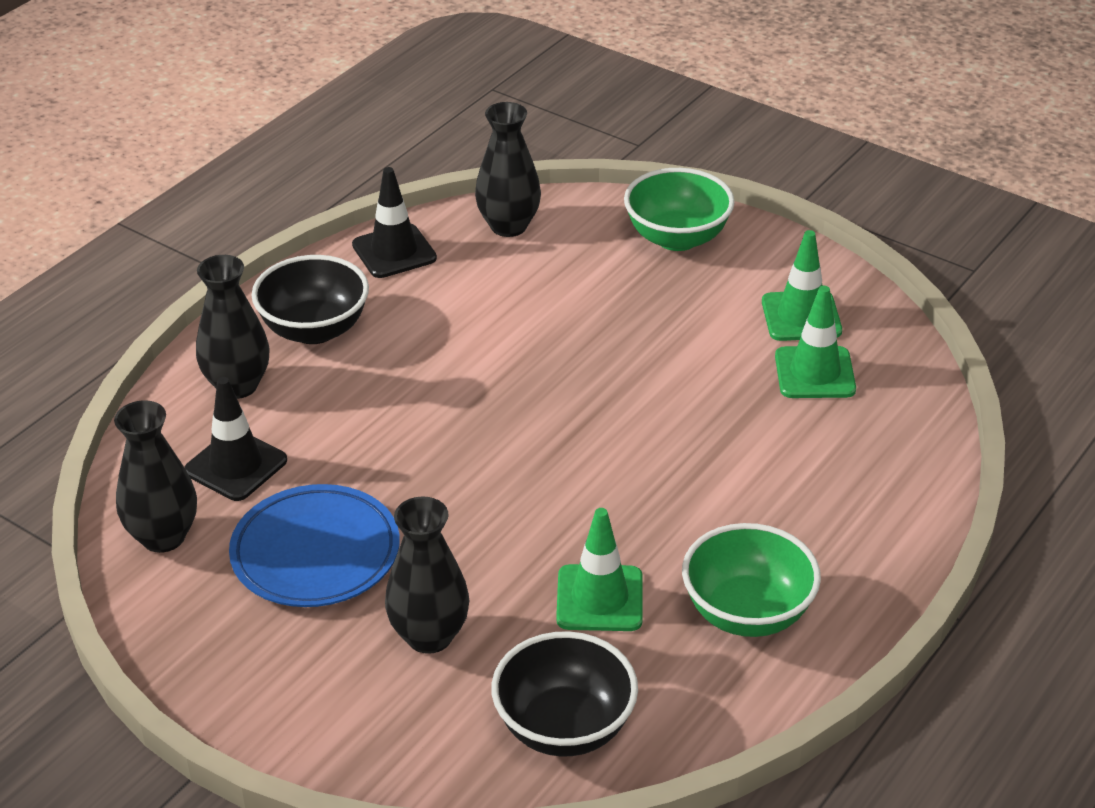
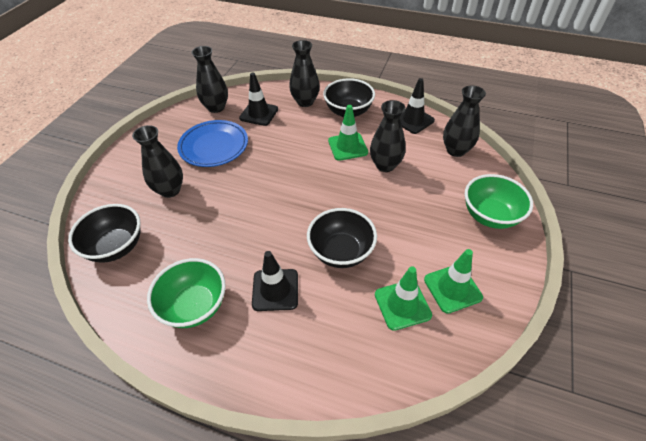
camera: 75 degrees right, 10 degrees up
(505, 318) = (385, 165): none -> black vase
(599, 598) = (198, 242): green traffic cone -> green traffic cone (347, 147)
(691, 416) = (341, 252): none -> black bowl
(744, 507) = (275, 290): none -> black traffic cone

